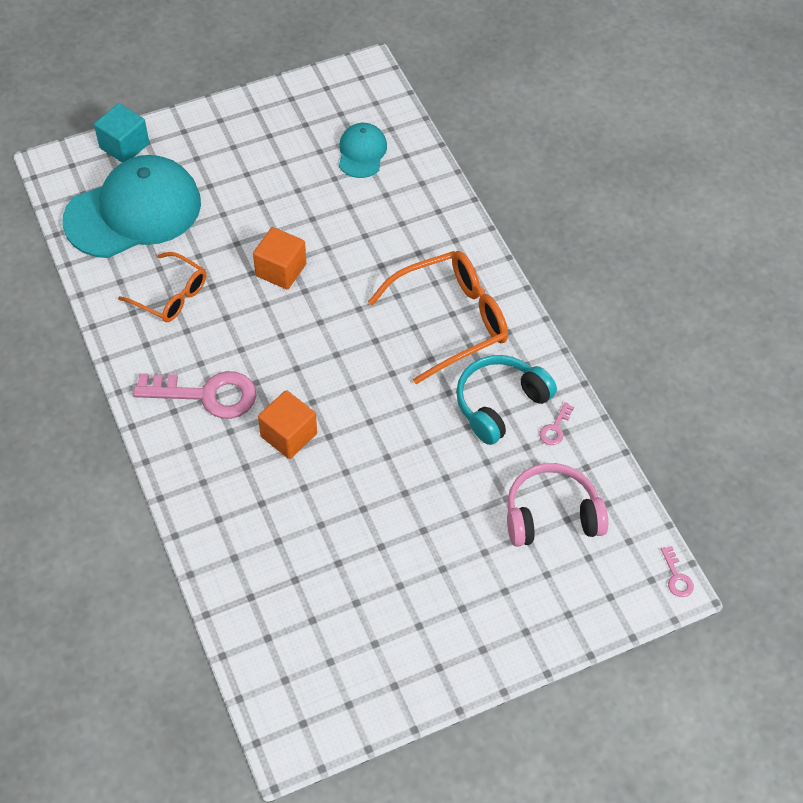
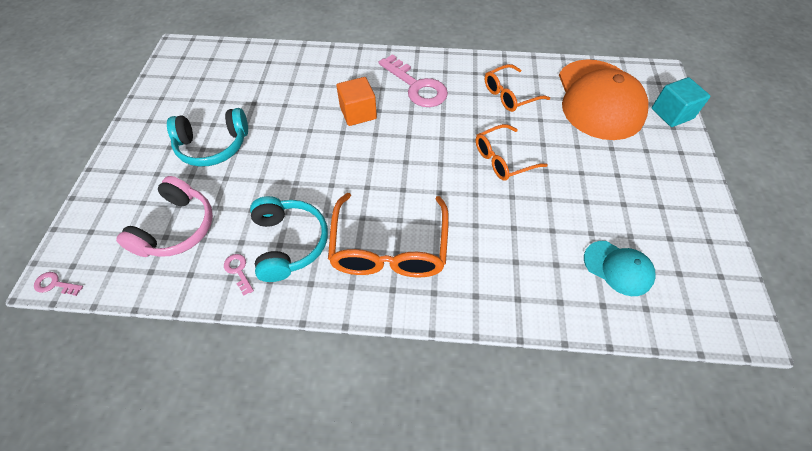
camera: 120 degrees right, 0 degrees up
(133, 211) = (599, 99): turquoise cap -> orange cap
(207, 395) = (416, 86): pink key -> pink key turned 75 degrees counterclockwise
(281, 270) = (503, 159): orange cube -> orange glasses
(431, 559) = (213, 146): none -> turquoise headphones

